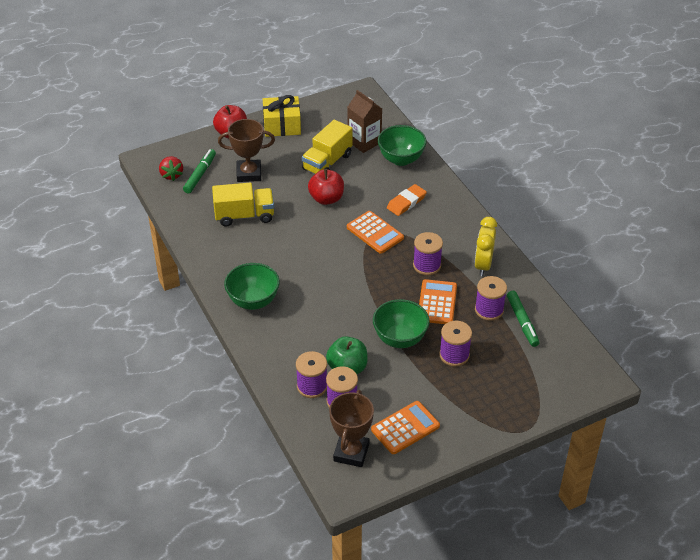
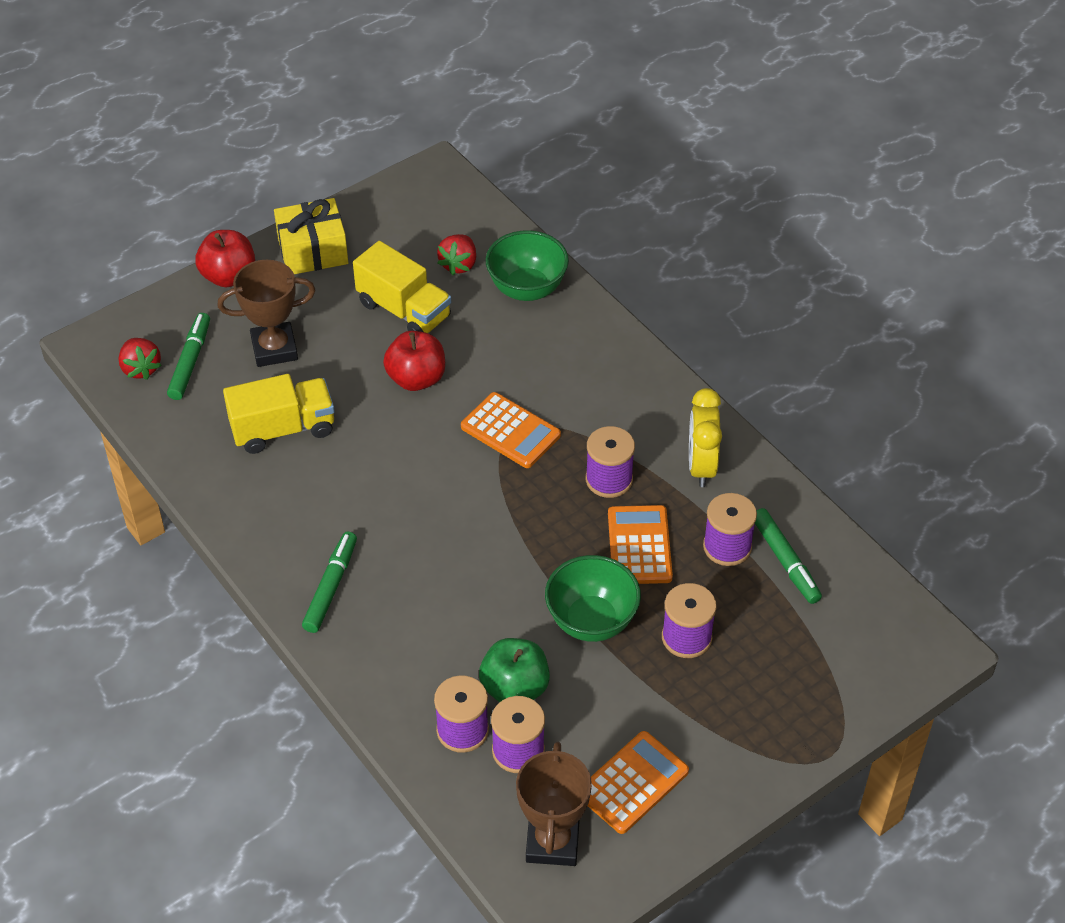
camera: 10 degrees left, 5 degrees up
(253, 301) = (331, 587): green bowl -> green marker
(327, 162) = (404, 310): yellow truck -> yellow truck turned 75 degrees counterclockwise
(364, 142) = (459, 264): brown carton -> red strawberry
(406, 202) = (552, 368): orange eraser -> none

